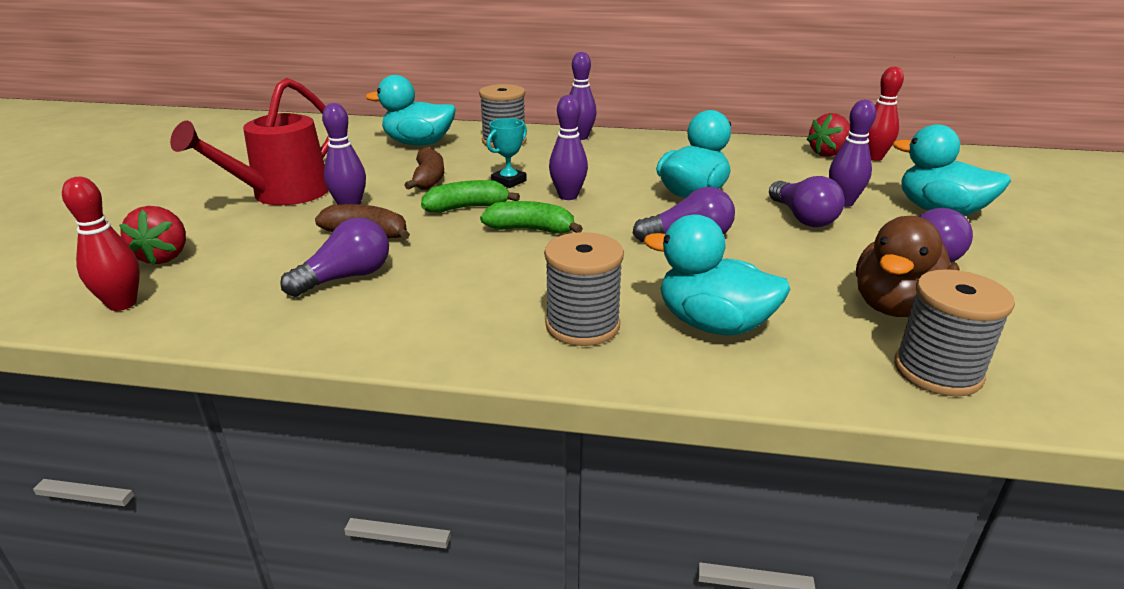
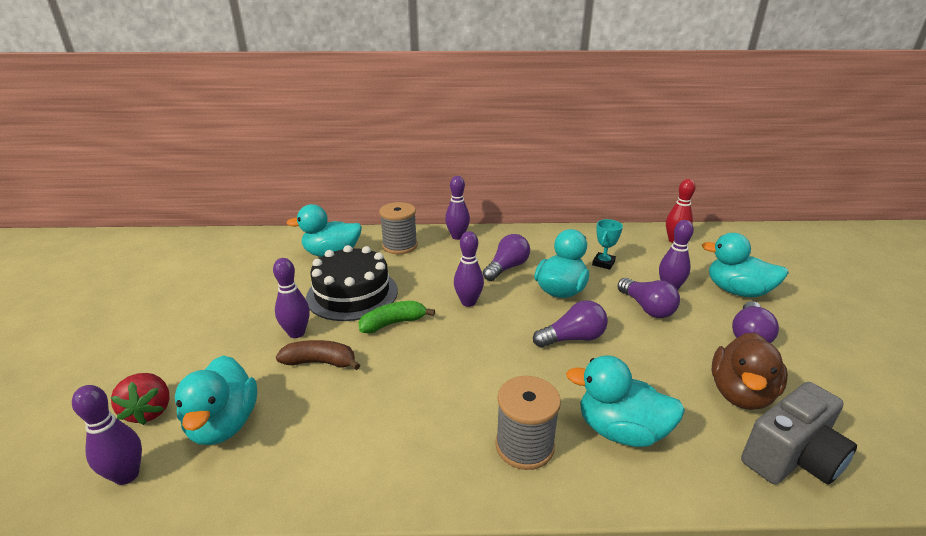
camera: 10 degrees left, 0 degrees up
(122, 304) = (127, 475): red bowling pin -> purple bowling pin
(239, 274) = (224, 424): none -> turquoise duck
(281, 195) = (233, 324): red watering can -> none
(346, 277) = (318, 416): purple light bulb -> purple light bulb (507, 268)
(429, 179) = (352, 294): brown banana -> black cake
(509, 181) = (417, 290): turquoise trophy -> turquoise trophy (603, 263)
(531, 230) = (451, 343): green banana -> none
(828, 153) = (643, 239): red strawberry -> none
(937, 371) = (791, 458): grey spool -> grey camera

